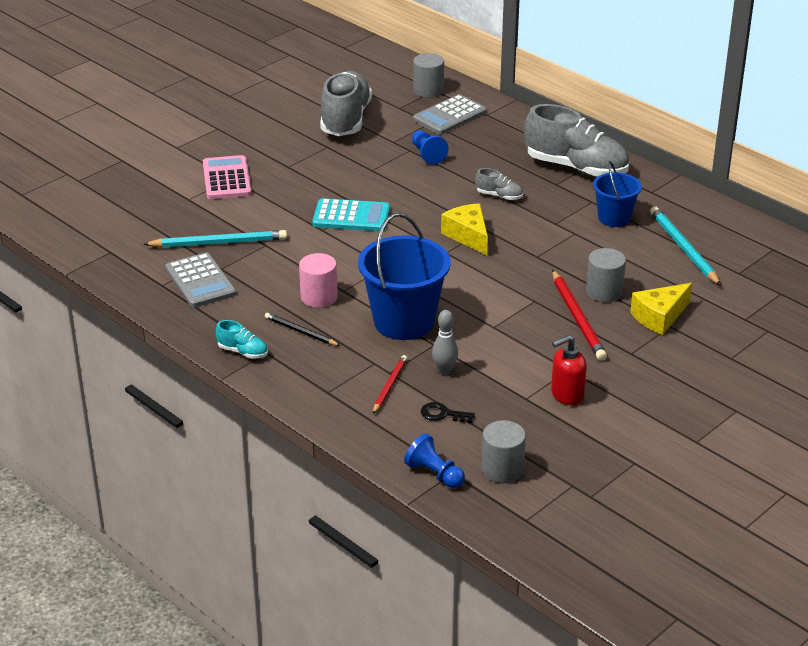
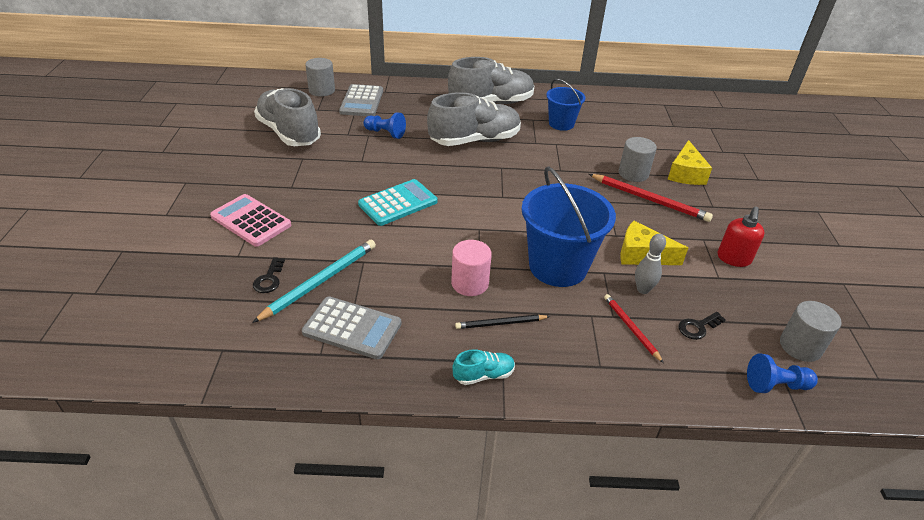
camera: 45 degrees left, 5 degrees up
(189, 224) = (269, 279): none -> black key
(468, 236) = (498, 177): yellow cheese -> yellow cheese (642, 255)
(499, 196) = (474, 140): grey shoe -> grey shoe, size x2.28
(683, 248) = (625, 125): turquoise pencil -> none

